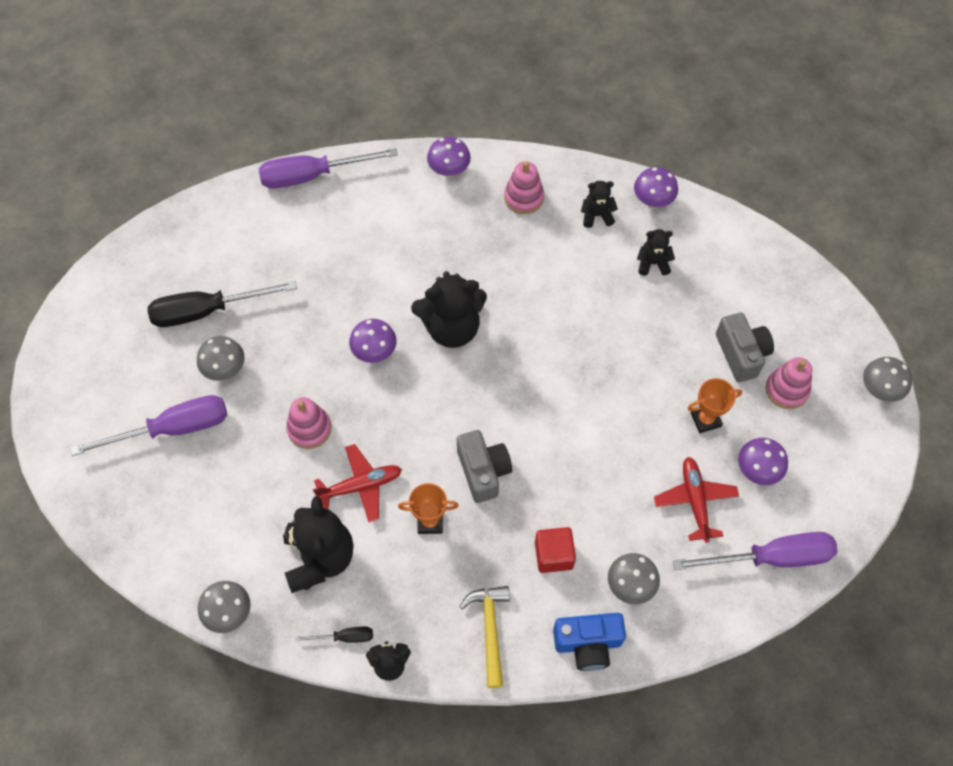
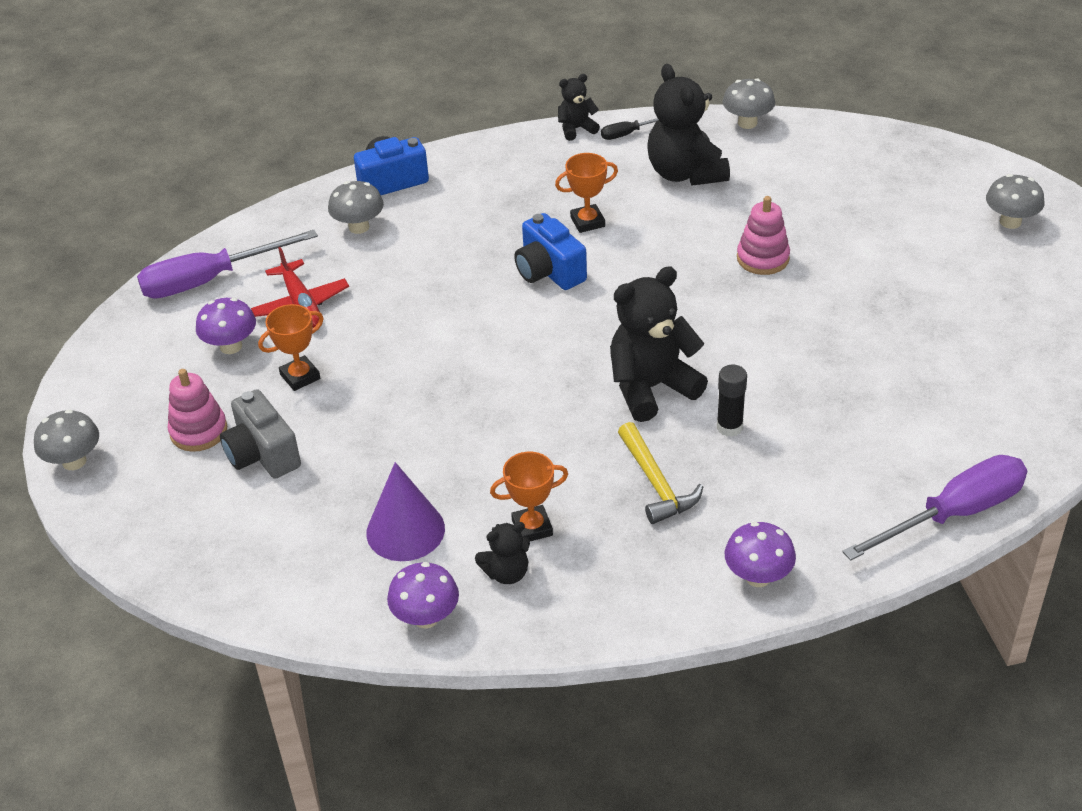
camera: 165 degrees right, 20 degrees down
(172, 429) = (911, 223): purple screwdriver -> none
(207, 311) = (965, 328): black screwdriver -> none
(225, 369) = (897, 283): grey mushroom -> grey mushroom (1010, 222)
(361, 486) = (676, 230): red plane -> none
(374, 352) = (733, 341): purple mushroom -> none
(414, 278) = (729, 427): none -> black glue stick
(483, 471) = (549, 271): grey camera -> blue camera
(490, 629) = (491, 168): yellow hammer -> yellow hammer (656, 483)
(524, 197) = (626, 568): pink stacking toy -> none
(553, 555) = (446, 229): red cube -> none
(571, 241) = (532, 527): none -> orange trophy
(653, 263) = (405, 530): black teddy bear -> purple cone

